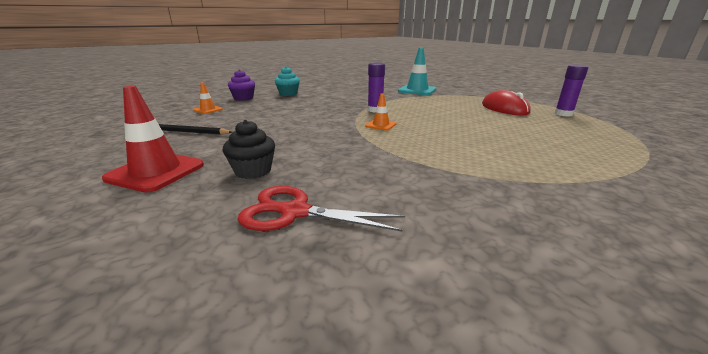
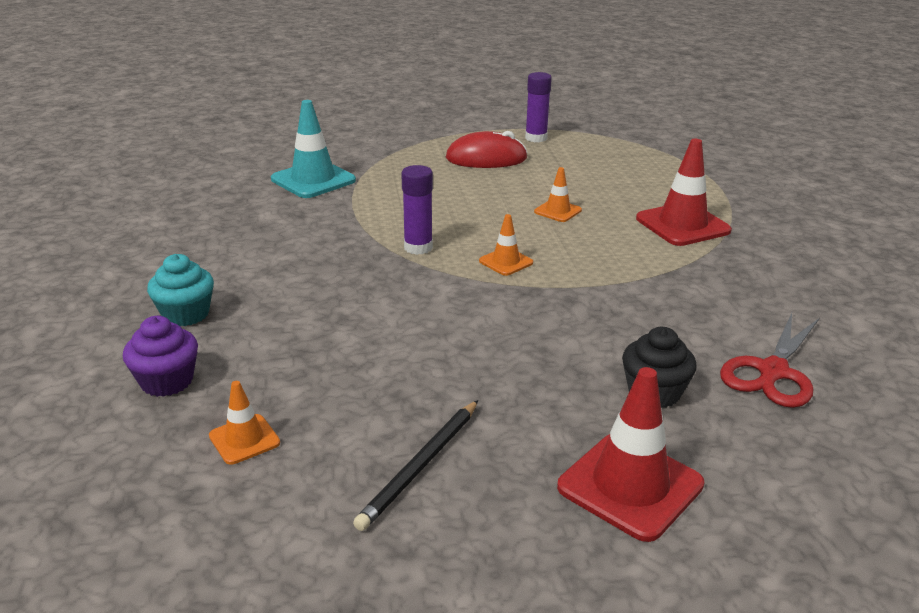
camera: 70 degrees left, 5 degrees up
(464, 128) = (557, 211): none -> orange traffic cone
(512, 163) = (682, 225): none -> red traffic cone

